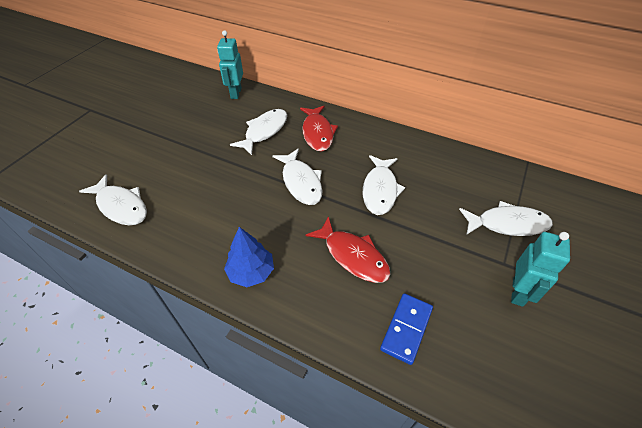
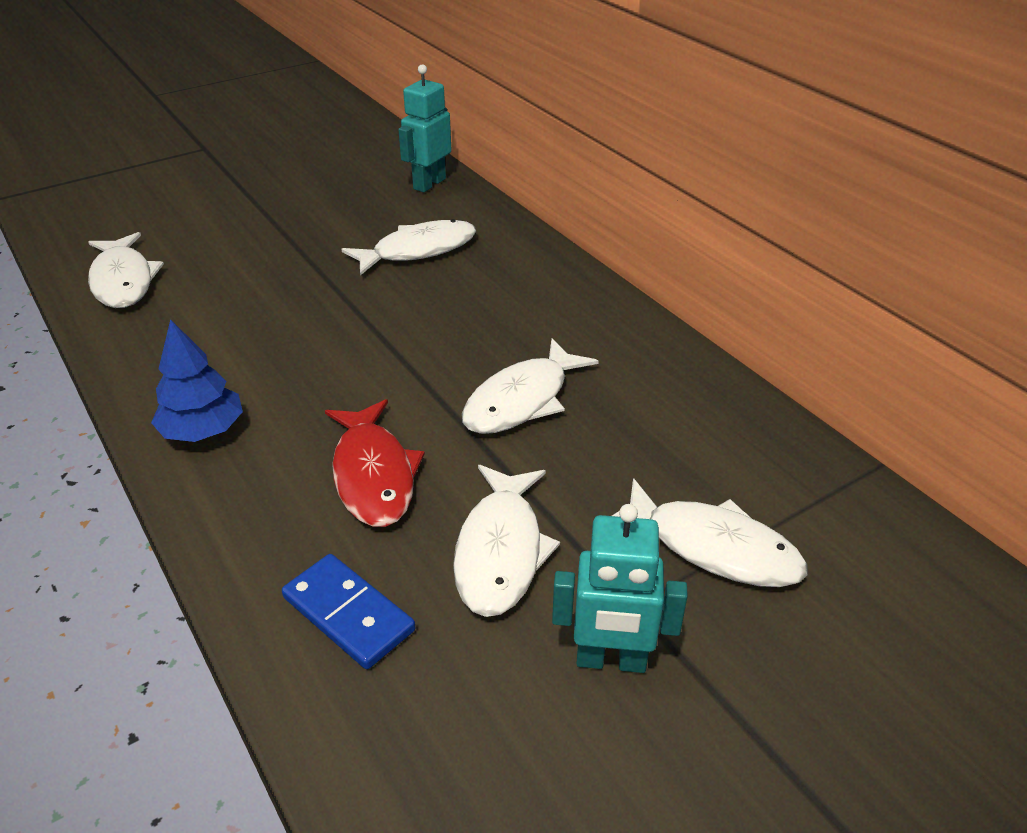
camera: 30 degrees right, 10 degrees down
(301, 182) = (401, 341): white fish -> white fish (501, 551)
(317, 133) = (503, 280): red fish -> none
(406, 329) = (348, 614): blue domino -> blue domino turned 75 degrees clockwise
(518, 292) = (611, 660): turquoise robot -> turquoise robot turned 45 degrees clockwise

